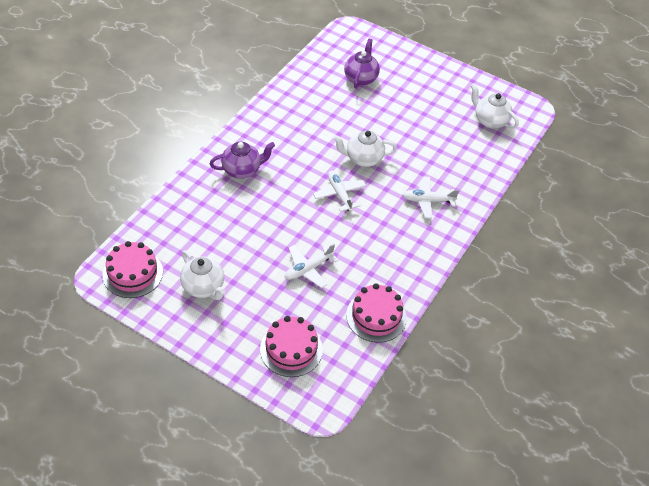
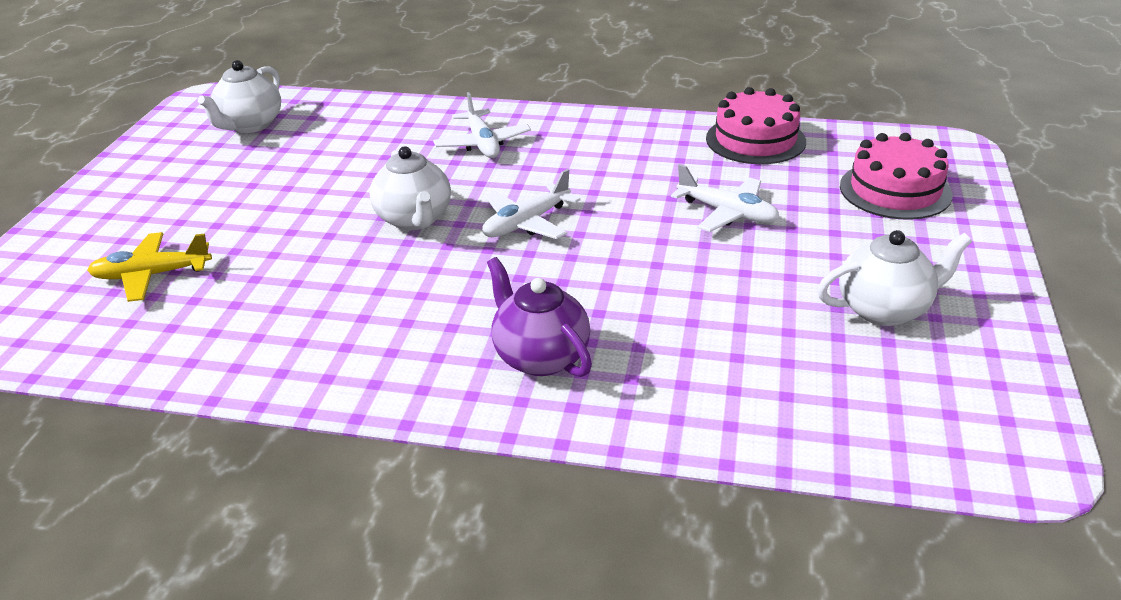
camera: 105 degrees left, 15 degrees down
(133, 273) = (960, 416): pink cake -> none
(203, 287) = (884, 309): white teapot -> white teapot turned 45 degrees clockwise
(361, 78) = (152, 275): purple teapot -> yellow plane

